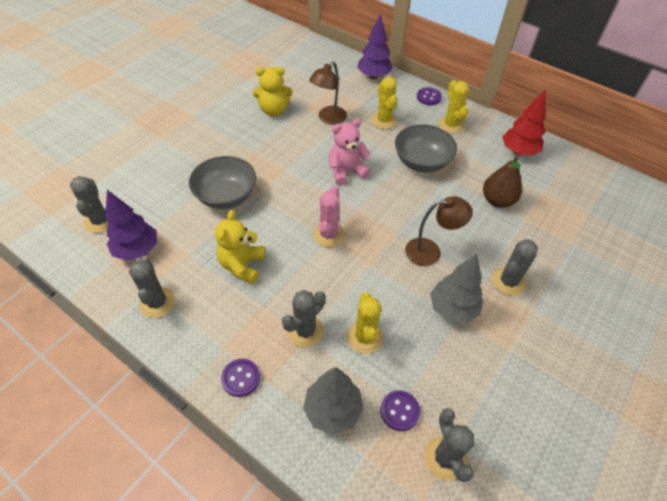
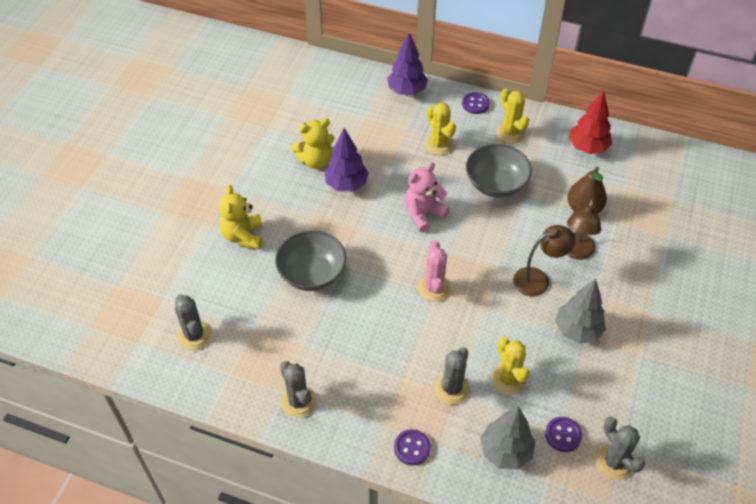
camera: 15 degrees left, 0 degrees up
(137, 250) = (250, 355): purple tree -> purple tree (346, 184)
(242, 265) = (363, 342): yellow teddy bear -> yellow teddy bear (243, 236)
(328, 118) = (379, 156): brown lamp -> brown lamp (575, 252)
(508, 281) = (619, 290): grey cactus -> none

